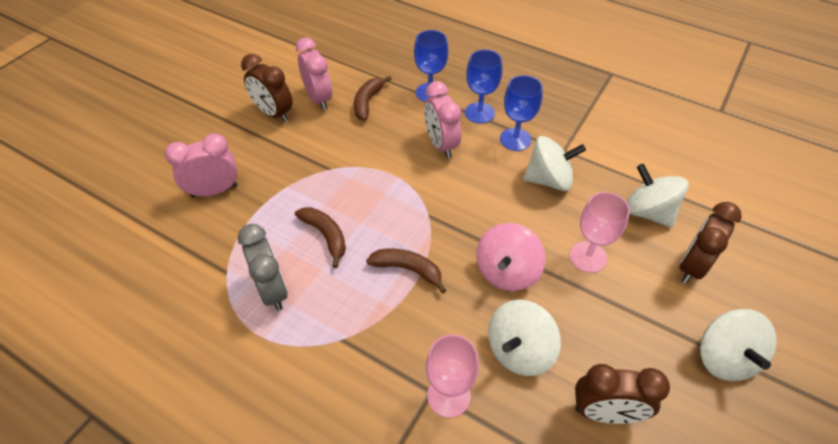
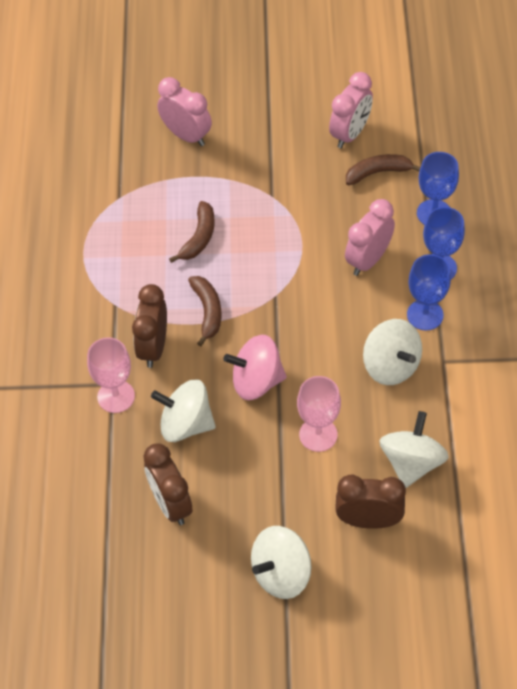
camera: 60 degrees right, 5 degrees up
(273, 114) = (303, 114): brown clock -> brown clock (153, 347)
(273, 290) = (125, 236): grey clock -> none

